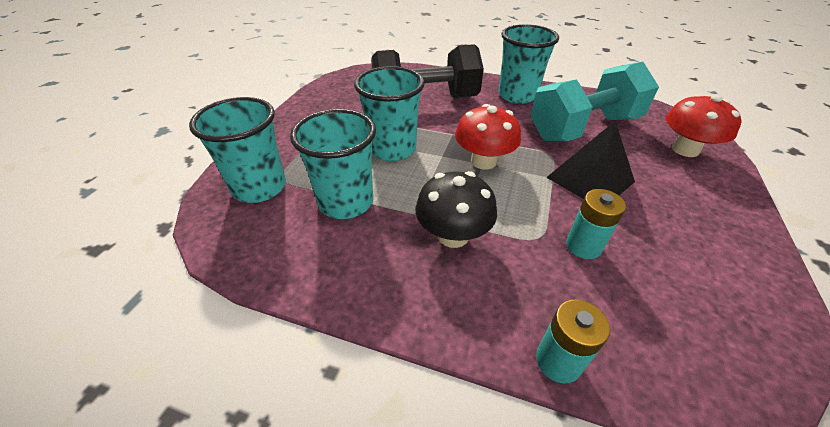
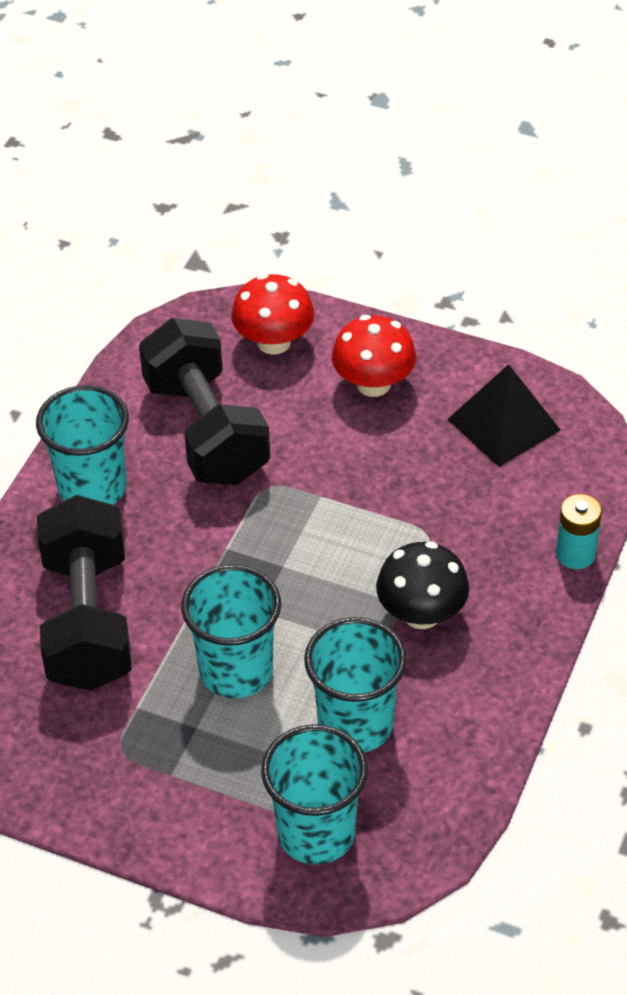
camera: 85 degrees left, 5 degrees up
(483, 161) = (278, 563): red mushroom -> red mushroom (373, 384)
(583, 128) = (206, 430): turquoise dumbbell -> black dumbbell
(583, 246) = (442, 498): turquoise battery -> none
(590, 179) = (328, 459): black pyramid -> black pyramid (504, 424)

